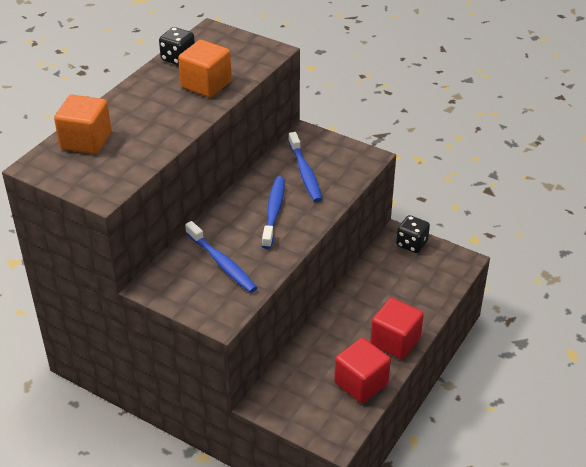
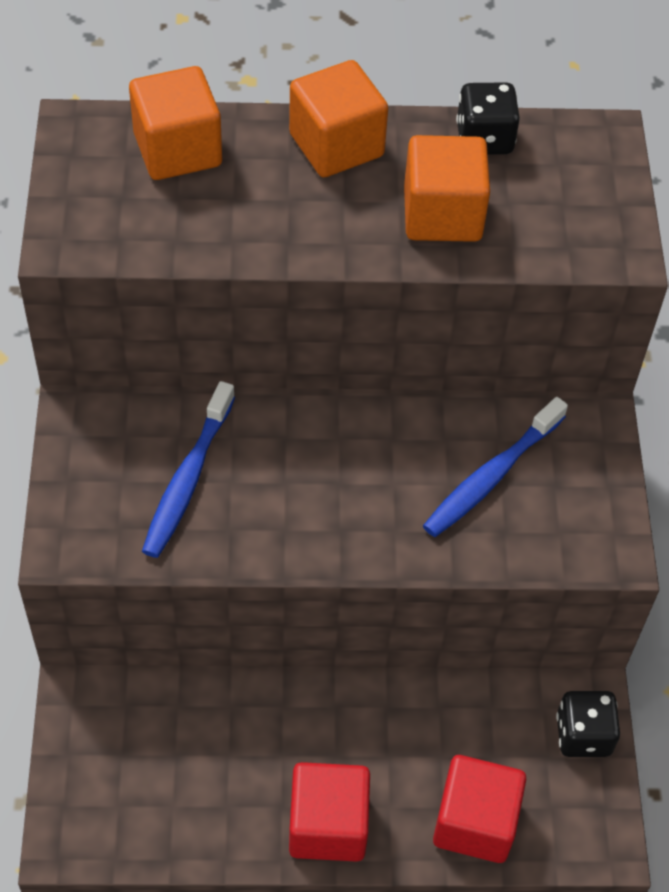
camera: 55 degrees right, 15 degrees up
(136, 96) = (336, 145): none -> orange cube
(273, 212) = (358, 484): blue toothbrush -> none
(361, 383) = (202, 819): red cube -> red cube (475, 822)

